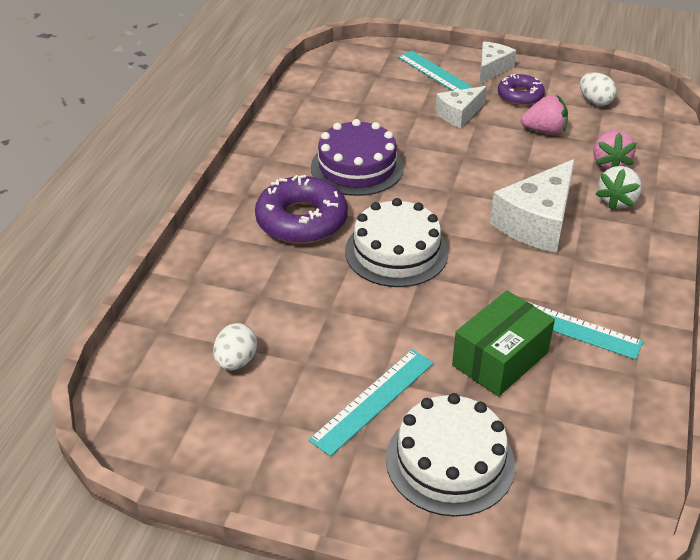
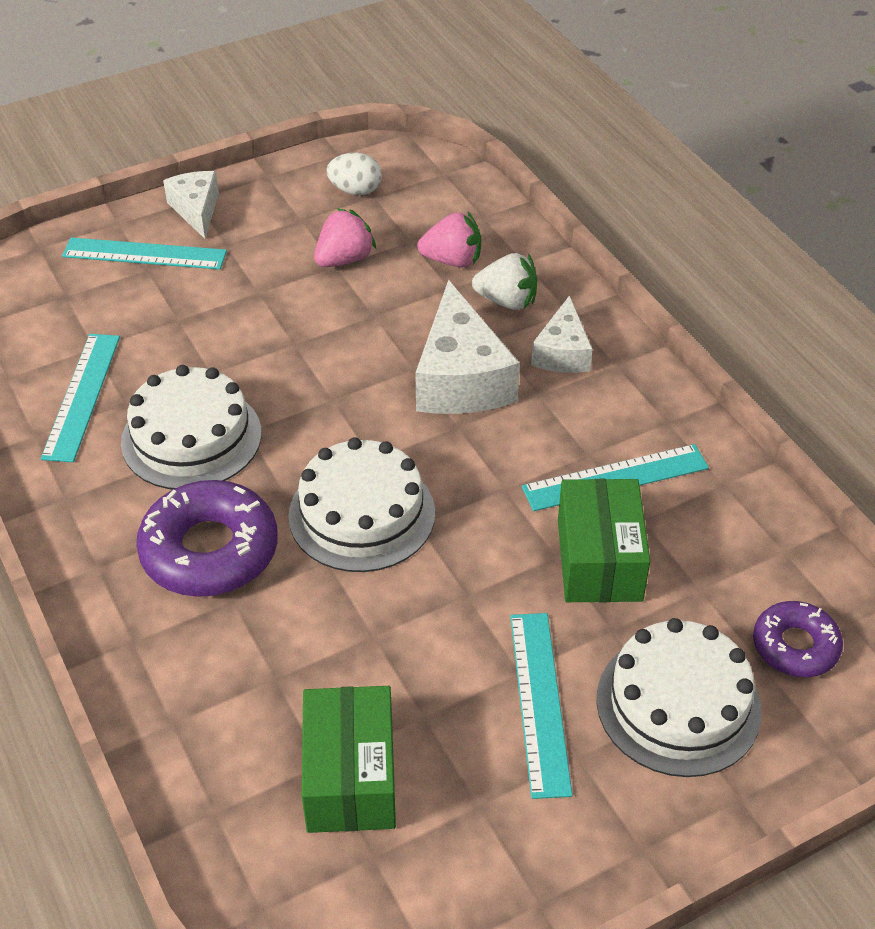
camera: 45 degrees left, 5 degrees up
(236, 361) = (350, 777): white egg -> green box
(330, 120) = (82, 396): none -> turquoise ruler
(357, 167) = (191, 437): purple cake -> white cake
(459, 114) = (228, 293): white cheese -> white cheese (562, 352)
(520, 96) = (268, 229): purple donut -> purple donut (795, 646)
(609, 163) = (452, 260): pink strawberry -> pink strawberry turned 45 degrees counterclockwise
(617, 201) = (507, 301): white strawberry -> white strawberry turned 60 degrees counterclockwise

